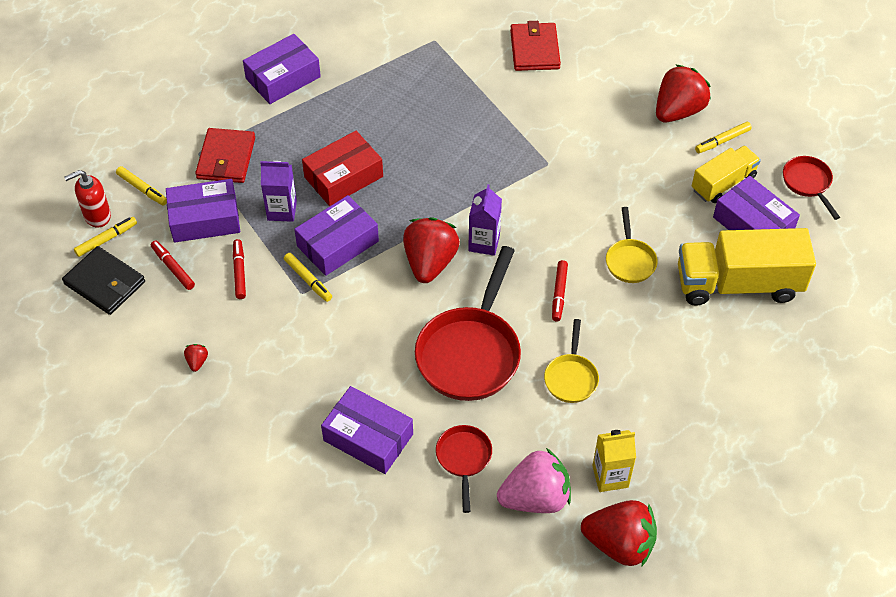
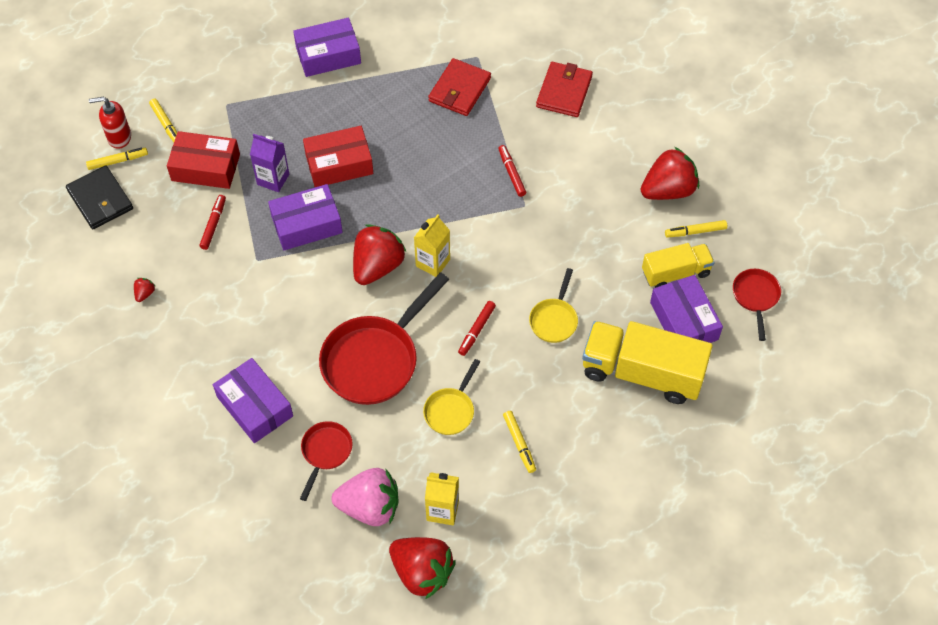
camera: 20 degrees right, 5 degrees up
(173, 268) = (161, 203): red marker -> red marker (511, 173)
(205, 219) = (205, 167): purple box -> red box
(226, 158) = (247, 117): red wallet -> red wallet (459, 90)
(308, 280) = (267, 250): yellow marker -> yellow marker (519, 443)
(484, 243) = (433, 262): purple carton -> yellow carton

